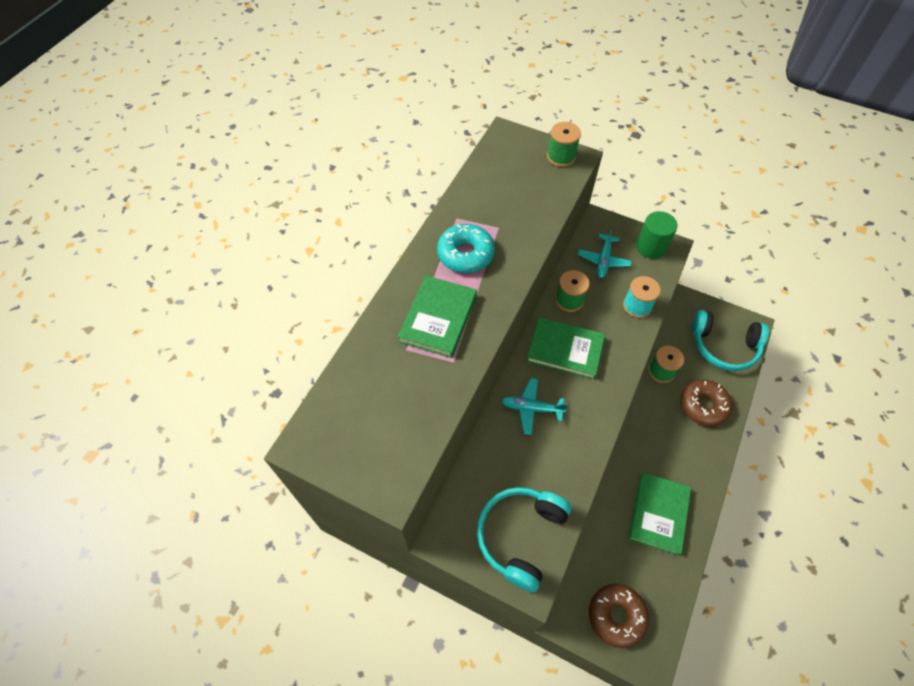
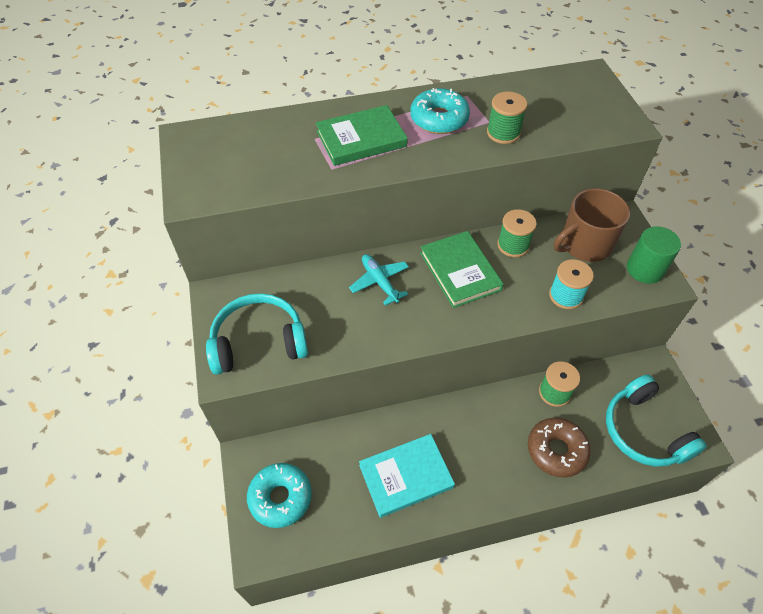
camera: 50 degrees right, 5 degrees down
(561, 157) = (616, 115): green spool -> green spool (503, 133)
(603, 260) = (584, 244): turquoise plane -> brown mug
(616, 616) = (280, 498): brown donut -> turquoise donut
(658, 514) = (406, 476): green book -> turquoise book

